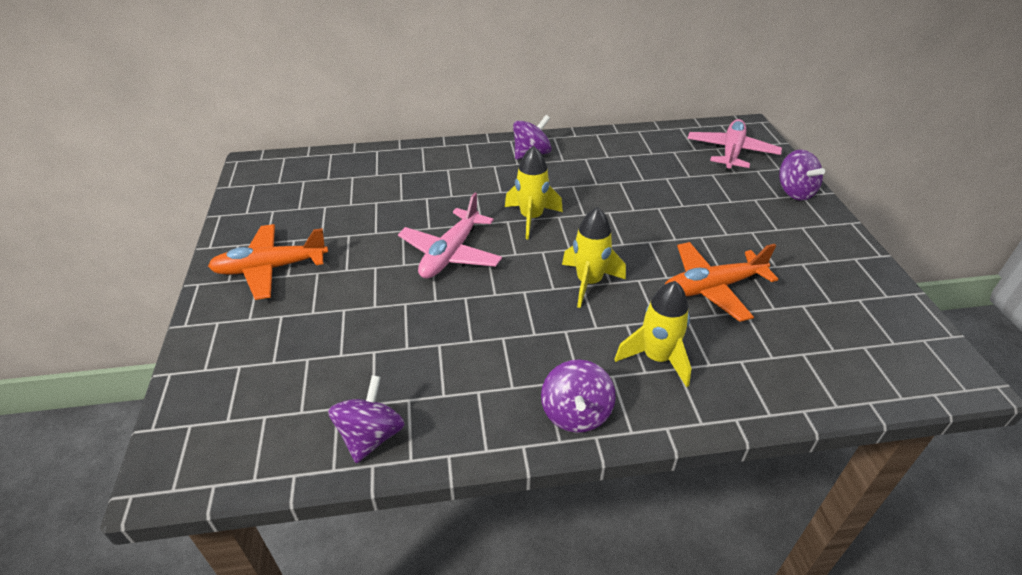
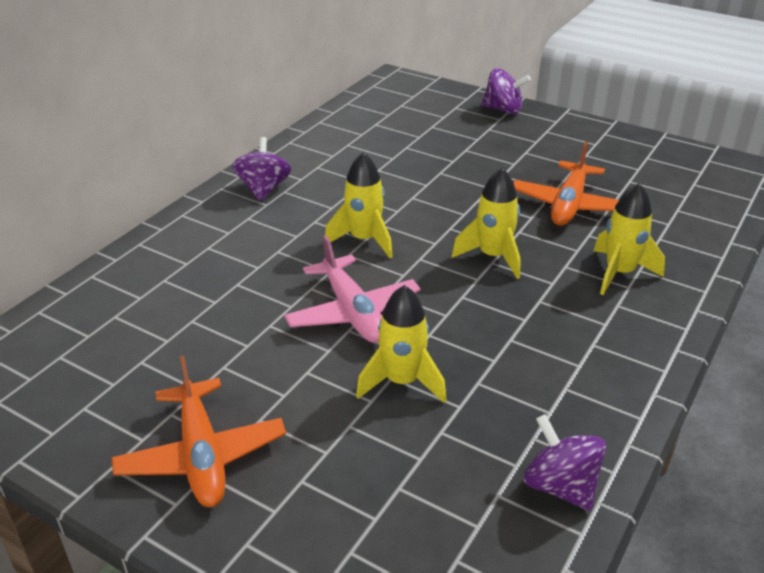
camera: 50 degrees left, 5 degrees down
(270, 268) = (202, 455): orange plane -> orange plane turned 45 degrees counterclockwise
(405, 310) = (402, 382): none -> yellow rocket
(576, 413) = (642, 346): purple spinning top -> none
(731, 152) = (417, 103): pink plane -> none

